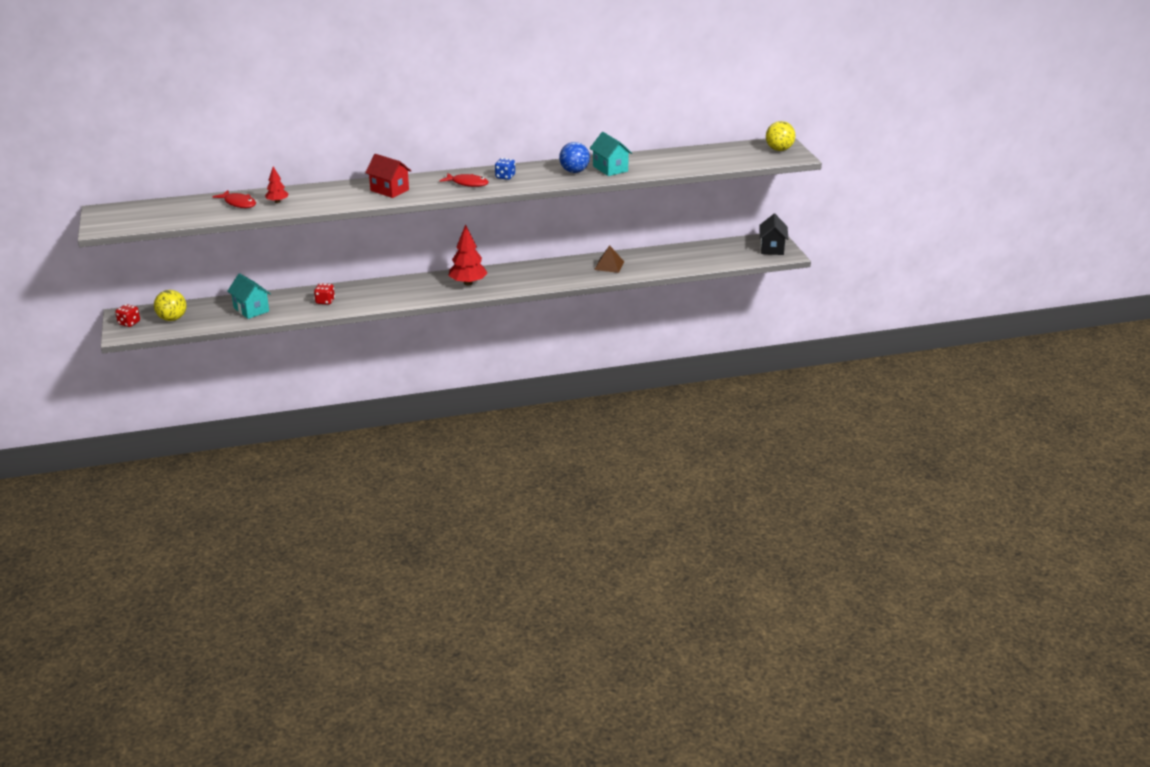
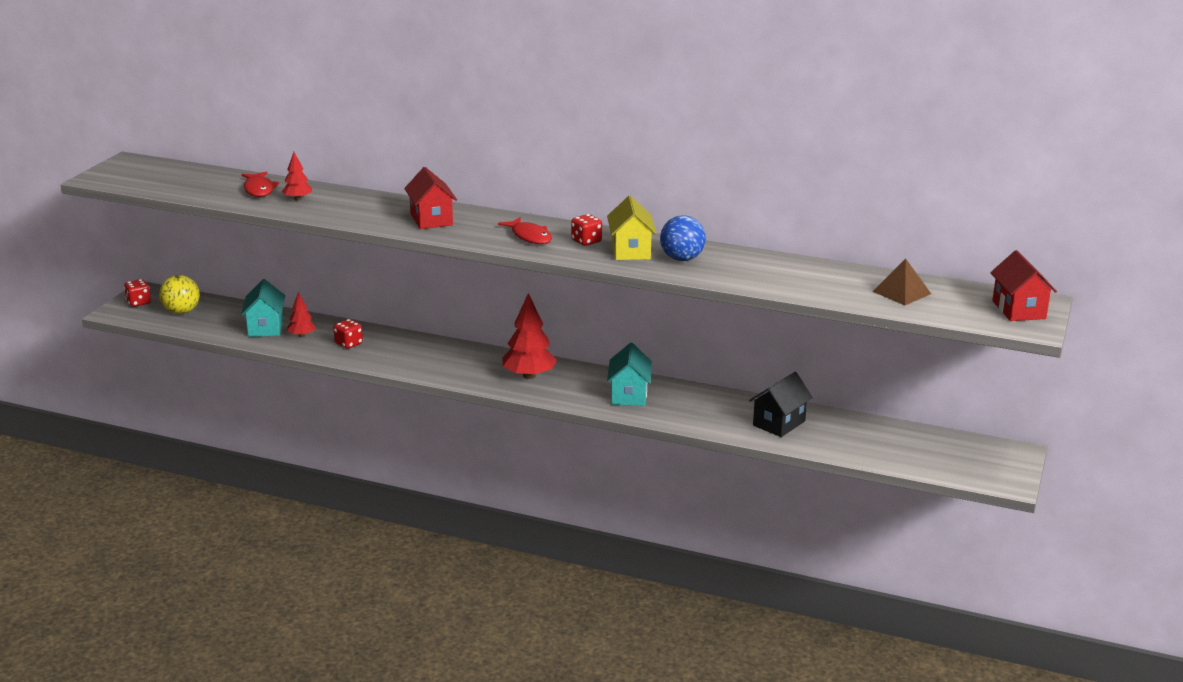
camera: 35 degrees right, 5 degrees down
(285, 306) = (302, 335): none -> red tree
(505, 177) = (586, 241): blue dice -> red dice
(539, 175) = (631, 251): none -> yellow house
(609, 265) = (731, 412): brown pyramid -> brown pyramid (902, 292)
(610, 169) = (734, 268): turquoise house -> turquoise house (629, 395)
(772, 248) = (995, 465): black house -> black house (779, 423)
(779, 149) = (1018, 310): yellow ball -> red house

